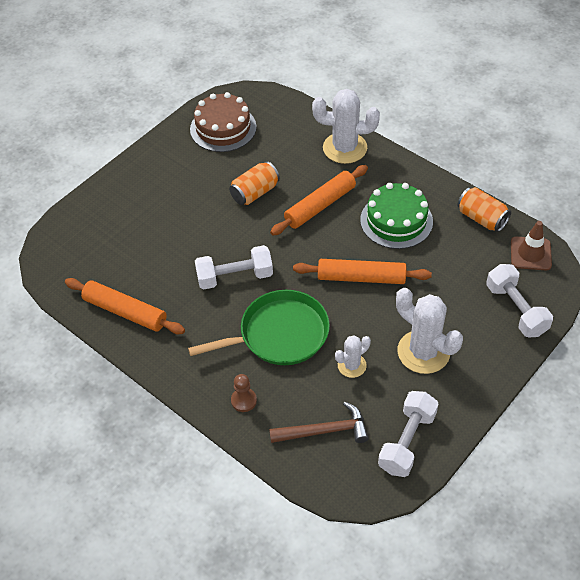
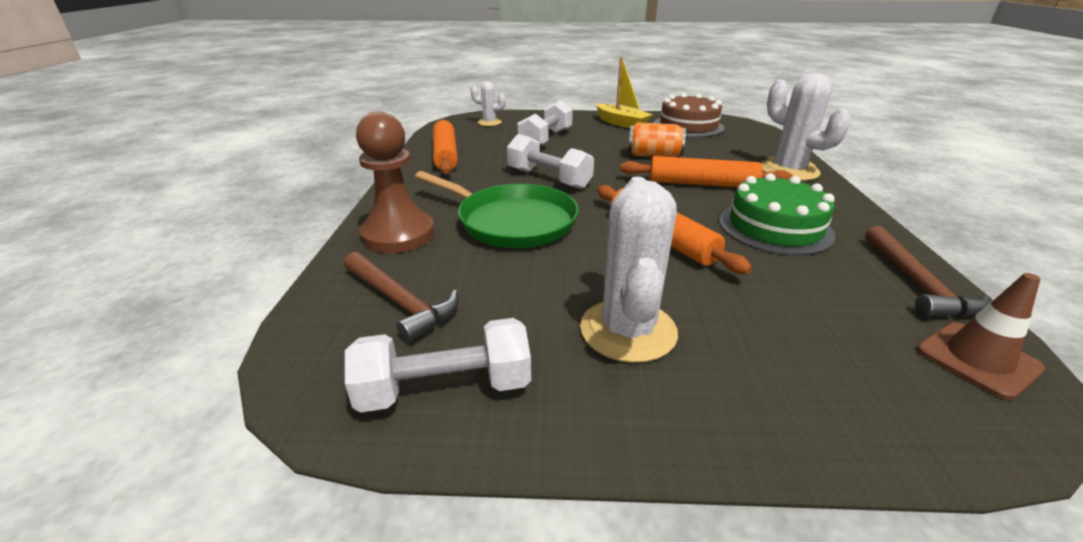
camera: 50 degrees right, 20 degrees down
(174, 161) = (621, 123): none -> yellow boat
(244, 400) = (398, 234): brown pawn -> brown pawn, size x2.07
(352, 365) = (527, 281): white cactus -> white cactus (489, 122)
(481, 218) = (916, 283): orange can -> brown hammer
(516, 309) = (858, 396): white dumbbell -> white dumbbell (546, 139)

